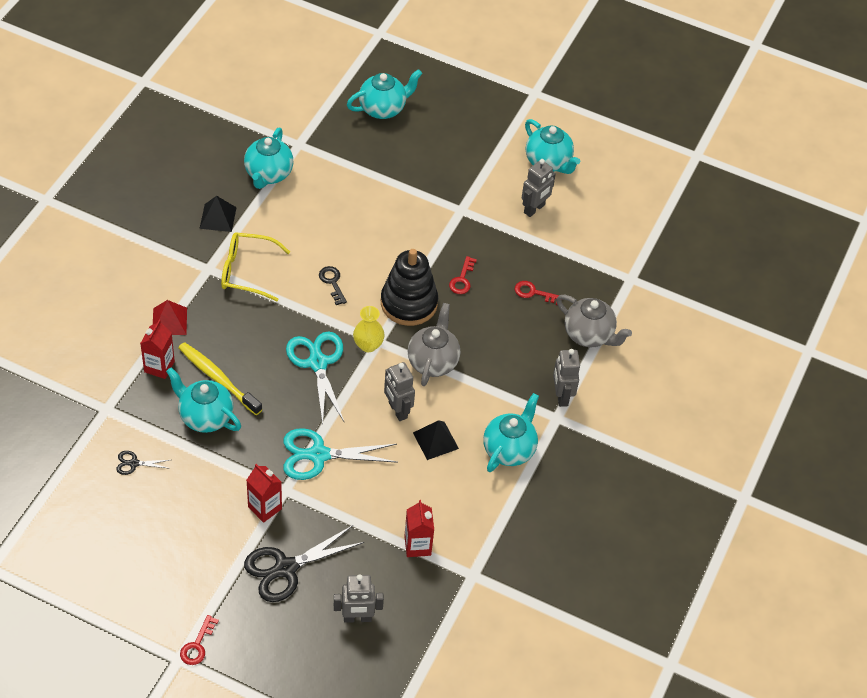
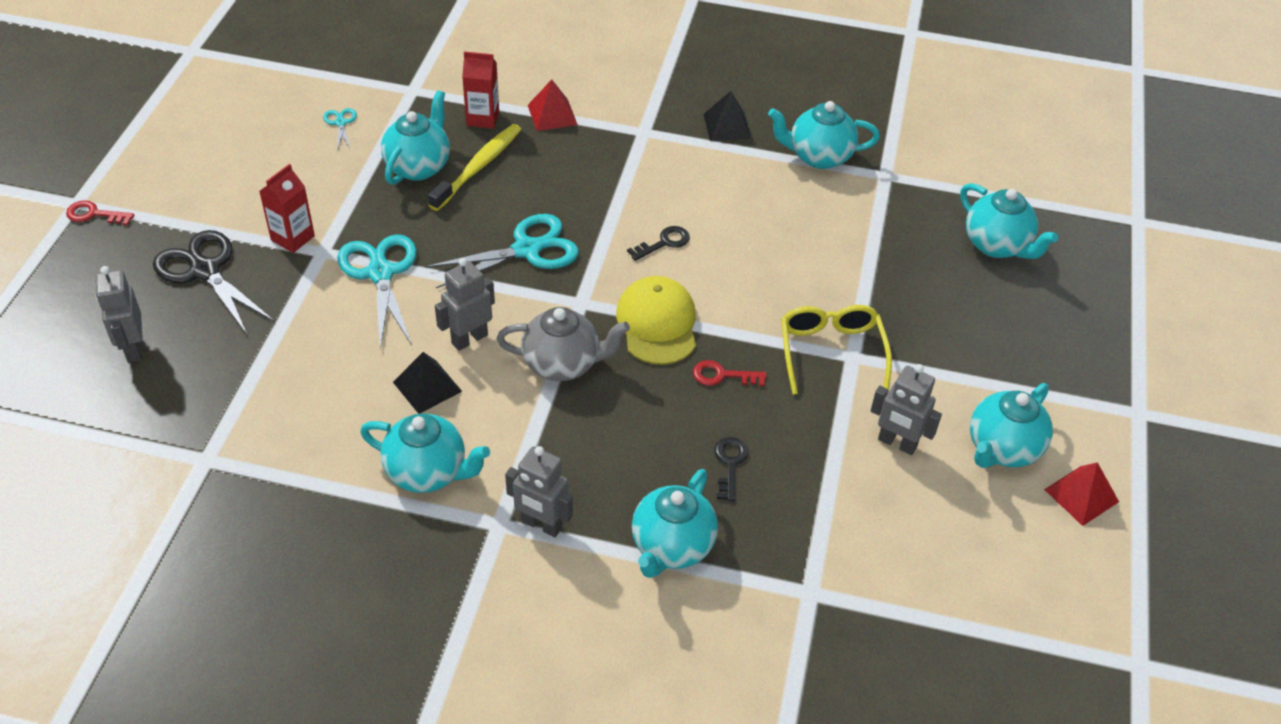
camera: 80 degrees right, 5 degrees down
(133, 463) = (340, 123): black scissors -> turquoise scissors
(246, 271) = (652, 164): yellow glasses -> yellow glasses (831, 352)
(368, 345) = (571, 293): yellow vase -> none
(409, 303) = (657, 324): black stacking toy -> yellow cap
(417, 545) = (250, 392): red carton -> none
(533, 293) = (730, 464): red key -> black key
(561, 396) = (541, 525): grey robot -> grey robot turned 135 degrees counterclockwise
(587, 139) = (1081, 495): none -> red pyramid
(589, 335) = (672, 547): grey teapot -> turquoise teapot

